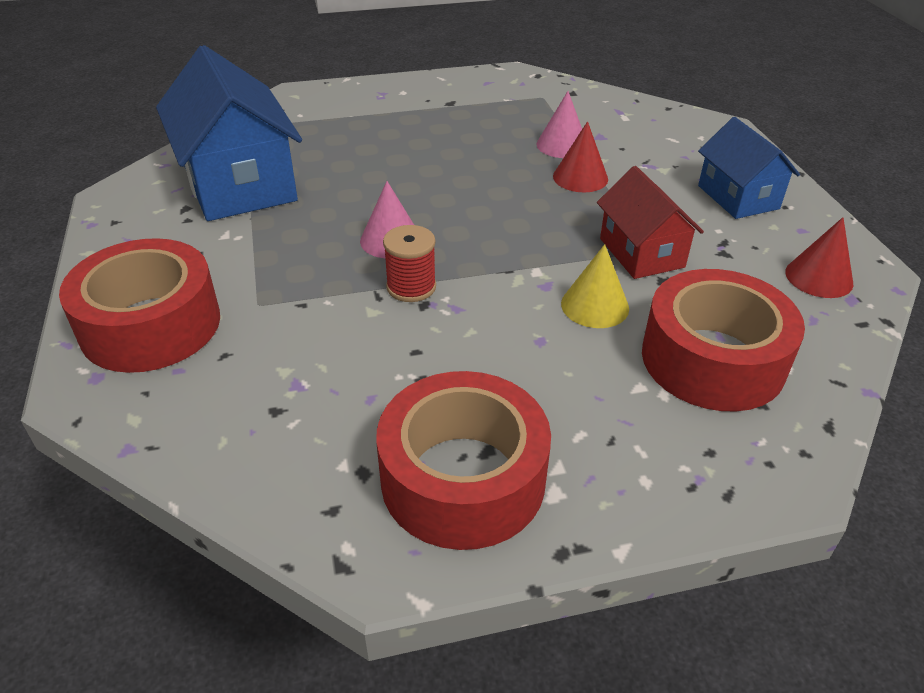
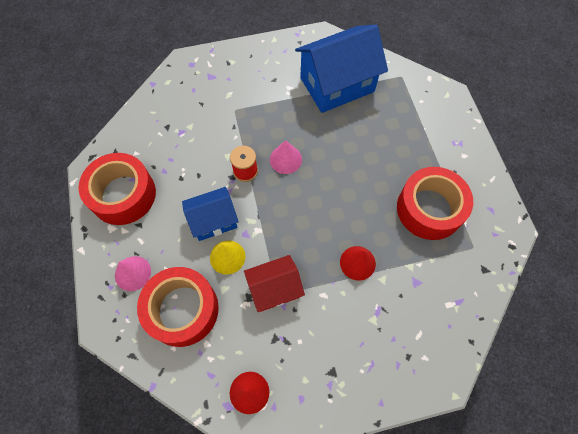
camera: 90 degrees right, 25 degrees up
(151, 325) = (221, 74): red tape -> red tape (429, 209)
(562, 145) = (400, 255): pink cone -> pink cone (132, 273)
(738, 197) = (339, 364): blue house -> blue house (213, 220)

